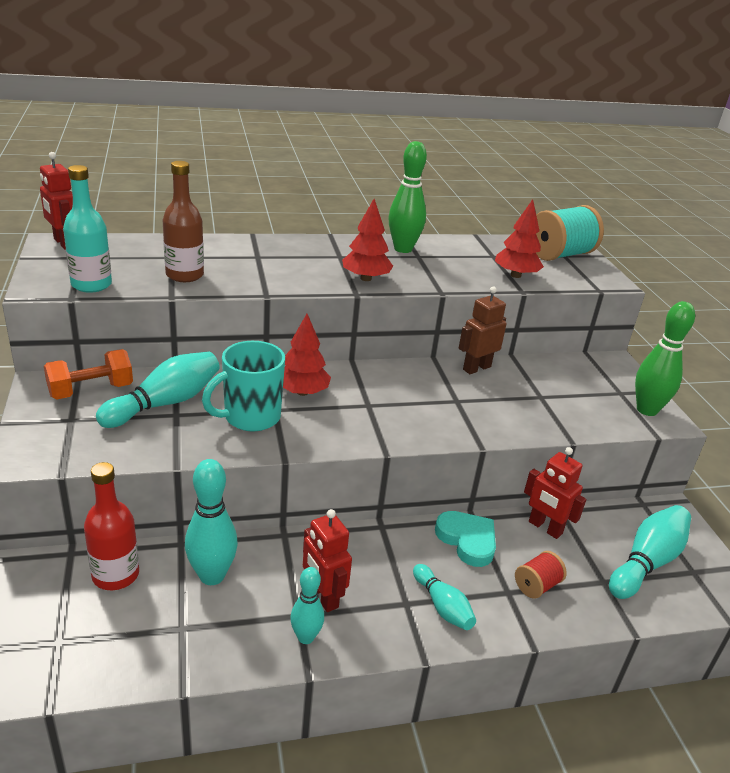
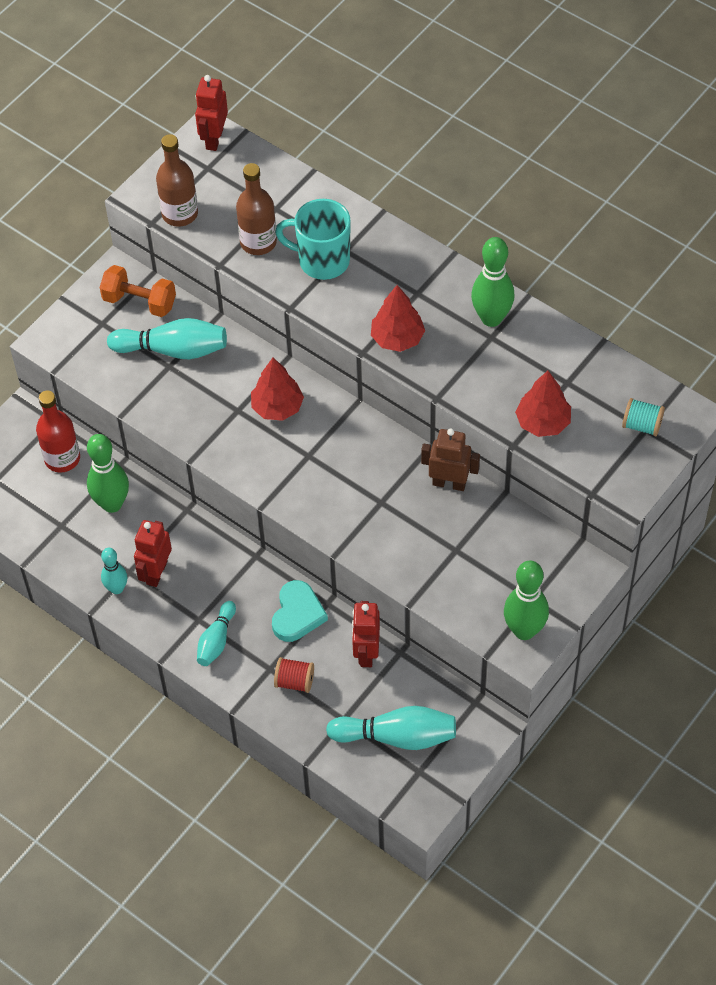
camera: 55 degrees right, 25 degrees up
(91, 285) = (180, 214): turquoise bottle -> brown bottle
(212, 576) = (112, 504): turquoise bowling pin -> green bowling pin
(250, 417) = (213, 405): turquoise mug -> turquoise mug (322, 260)
(560, 255) = (641, 425): turquoise spool -> turquoise spool, size x0.52

